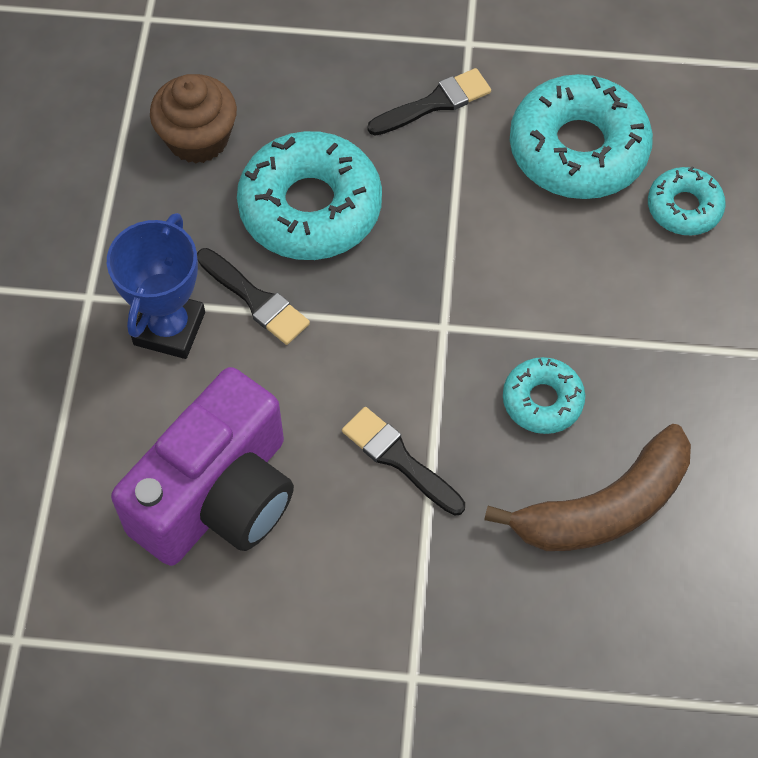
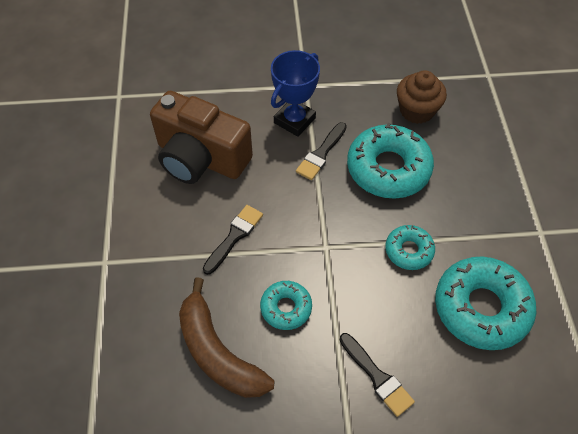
camera: 80 degrees right, 5 degrees down
(169, 328) = (294, 120): blue trophy -> blue trophy turned 60 degrees counterclockwise
(218, 496) = (200, 158): purple camera -> brown camera
(435, 103) = (485, 220): black brush -> black brush (377, 377)
(684, 207) = (456, 382): turquoise donut -> turquoise donut (409, 251)

